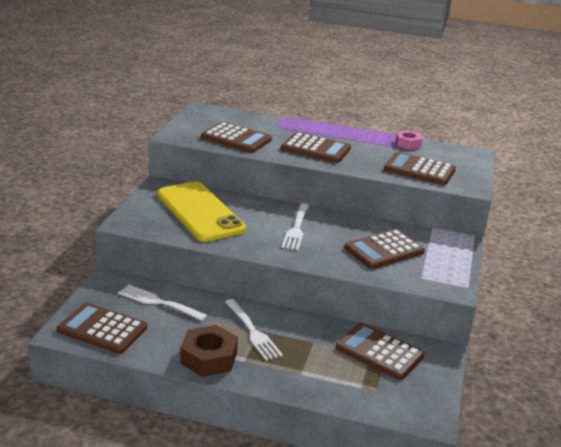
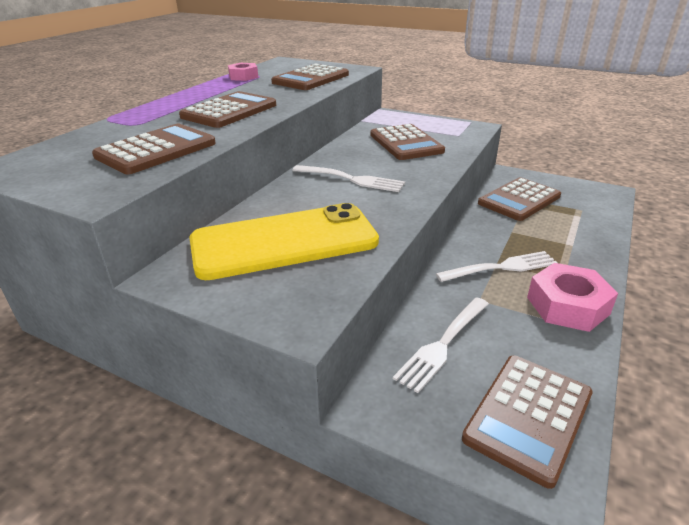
camera: 75 degrees left, 5 degrees up
(209, 358) = (567, 305): brown nut -> pink nut

